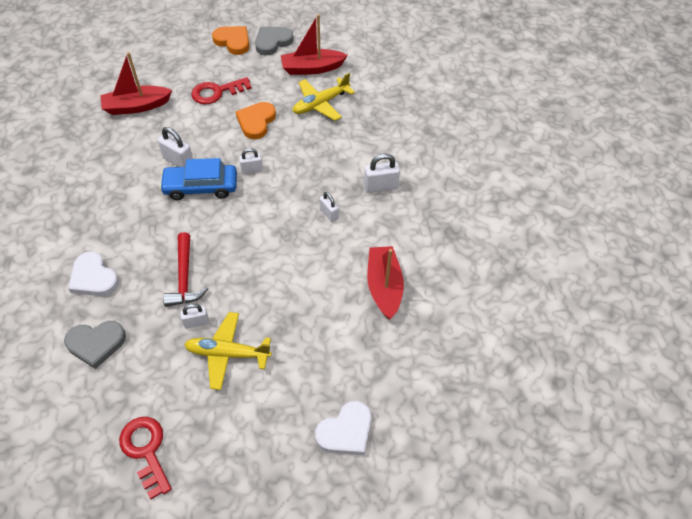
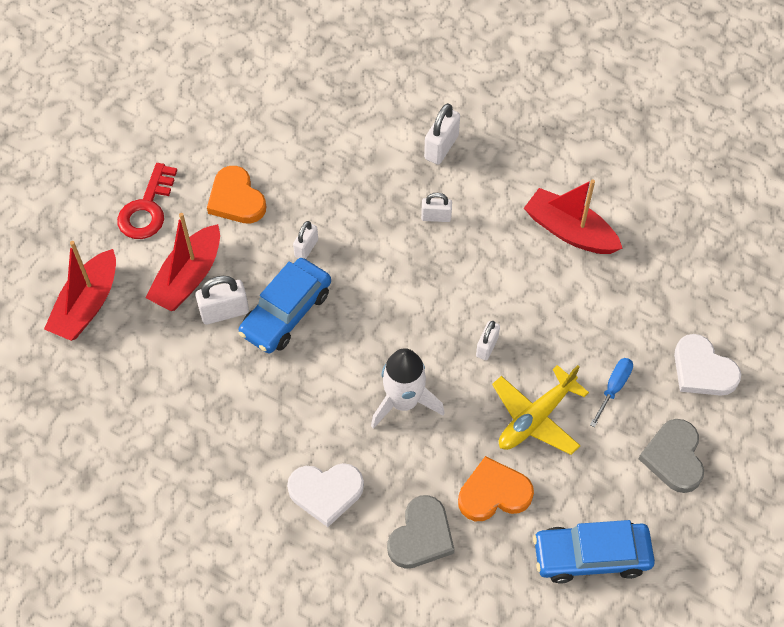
camera: 50 degrees left, 5 degrees up
(146, 450) = (591, 556): red key -> blue car
(185, 277) = (403, 402): red hammer -> white rocket
(196, 322) = (473, 424): white padlock -> white padlock (487, 347)
(233, 41) = (74, 139): orange heart -> orange heart (493, 493)
(272, 42) = (118, 101): grey heart -> grey heart (673, 457)
(286, 385) = (613, 388): none -> blue screwdriver
(312, 68) = (204, 92): red boat -> red boat (188, 277)
(320, 104) = (269, 121): yellow plane -> none
(346, 431) = (702, 370): white heart -> white heart turned 135 degrees clockwise

